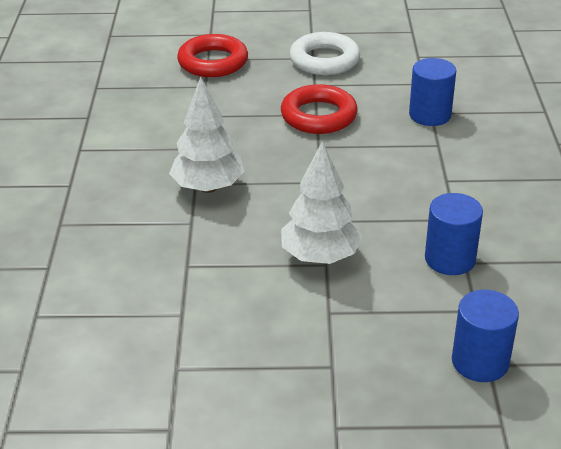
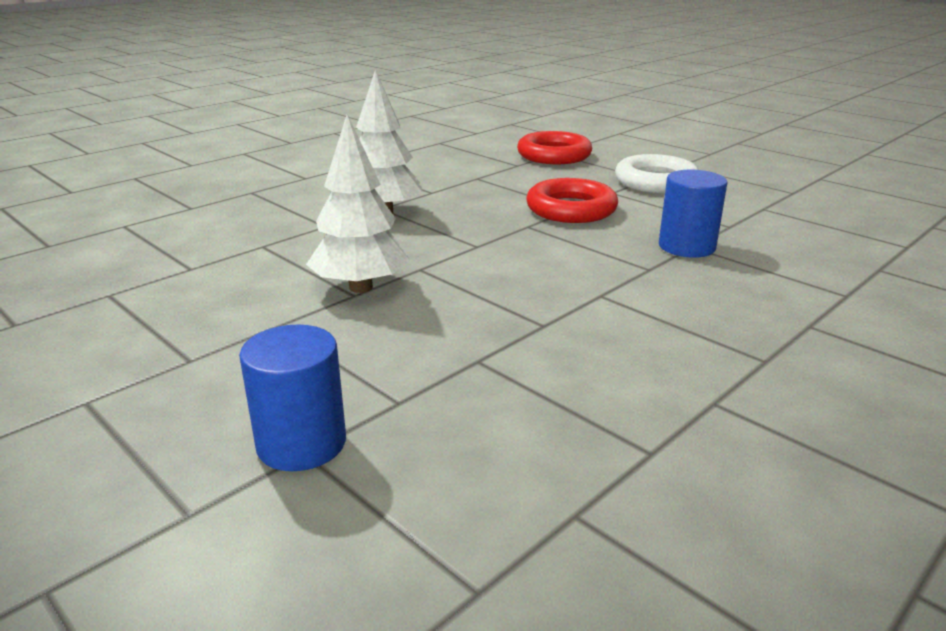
camera: 45 degrees right, 10 degrees down
(450, 259) = (467, 349): blue cylinder -> none

